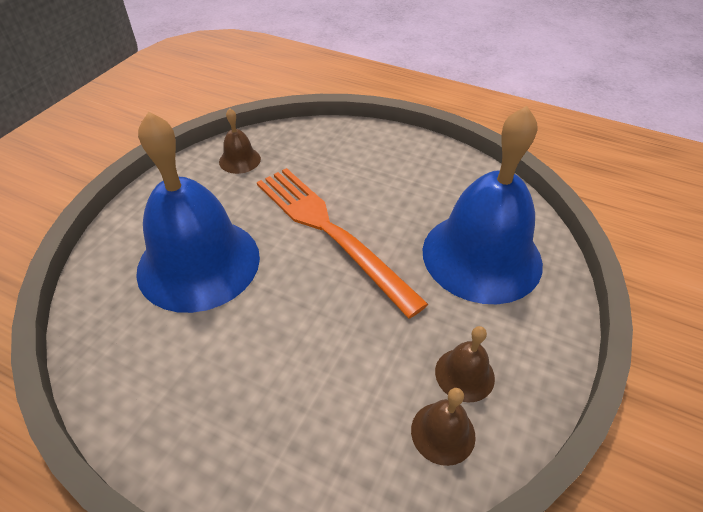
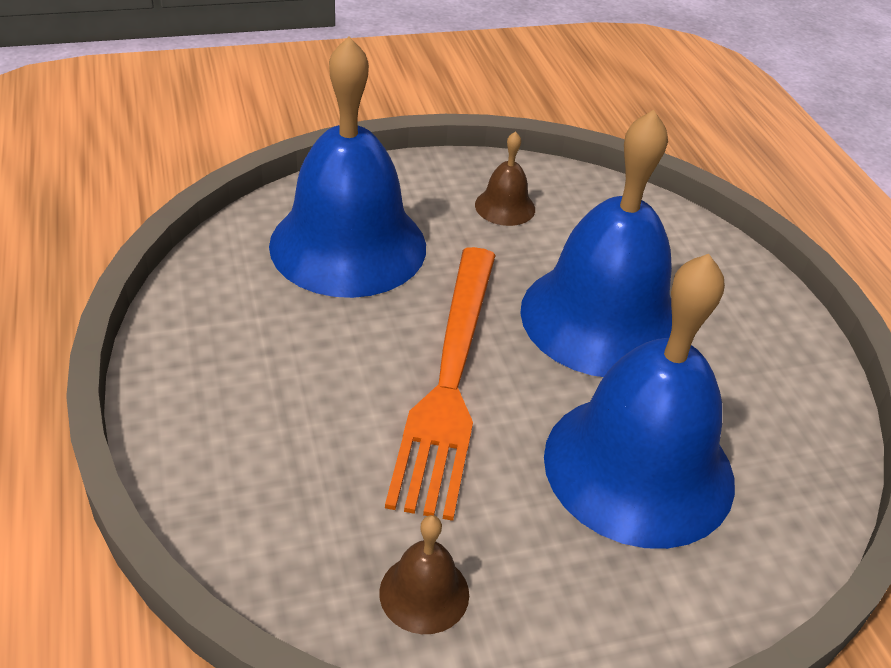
camera: 135 degrees left, 5 degrees down
(301, 336) = (602, 318): none -> blue bell
(443, 433) = (568, 199): brown bell -> none

